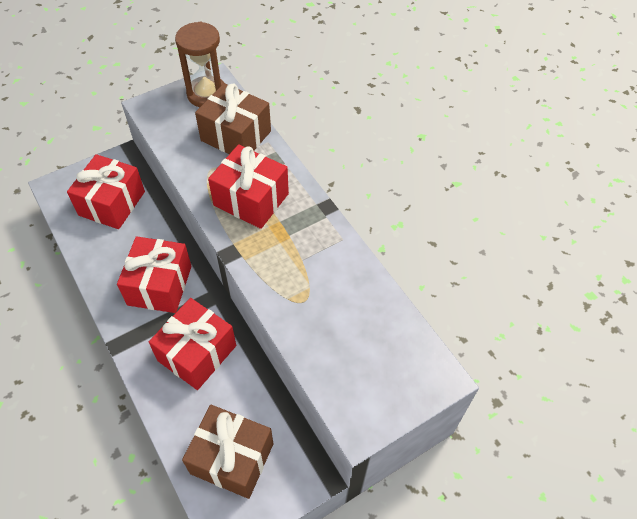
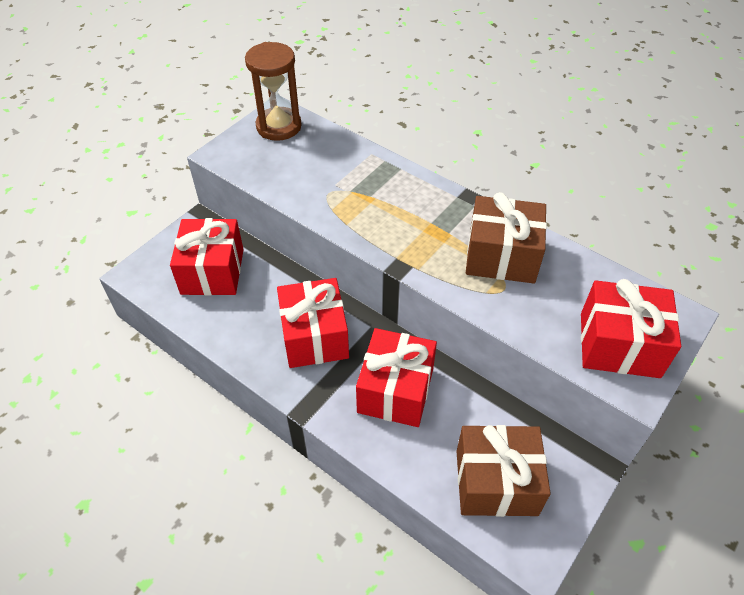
camera: 20 degrees left, 5 degrees down
(236, 136) = (334, 157): brown gift -> brown gift (501, 256)
(251, 199) = (388, 211): red gift -> red gift (619, 345)

